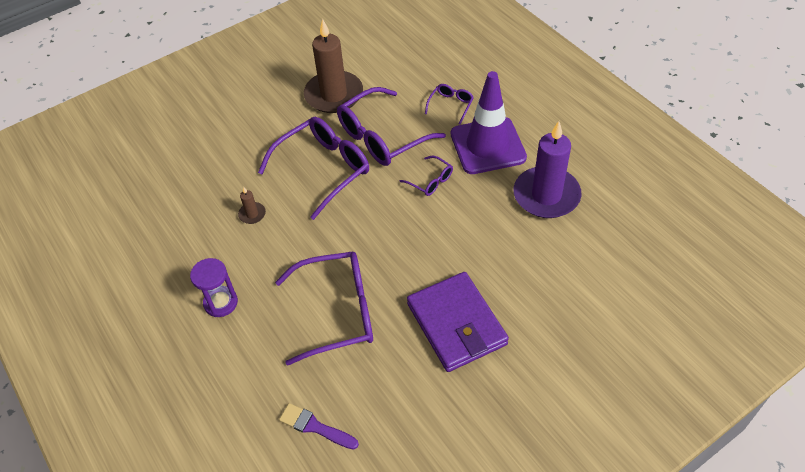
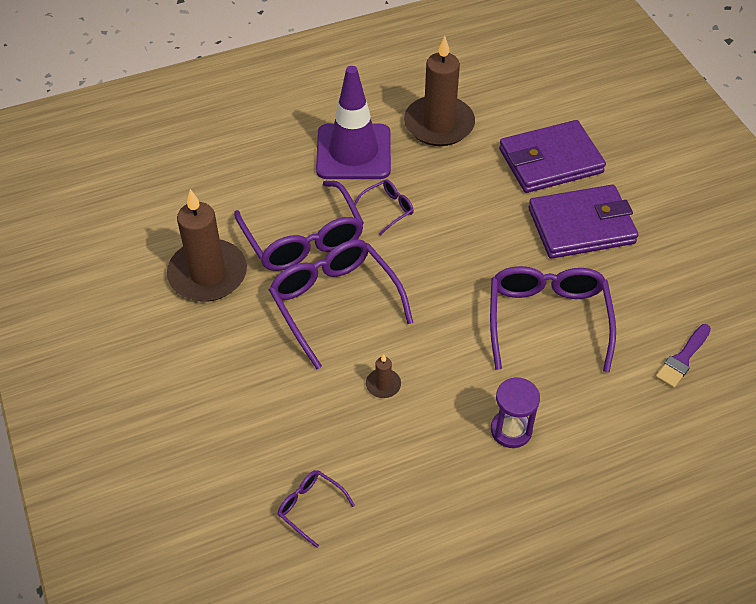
camera: 80 degrees left, 0 degrees up
(450, 105) = (278, 169): purple glasses -> purple glasses (310, 507)
(533, 287) = (550, 161): none -> purple wallet
(546, 195) = (439, 124): purple candle -> brown candle

